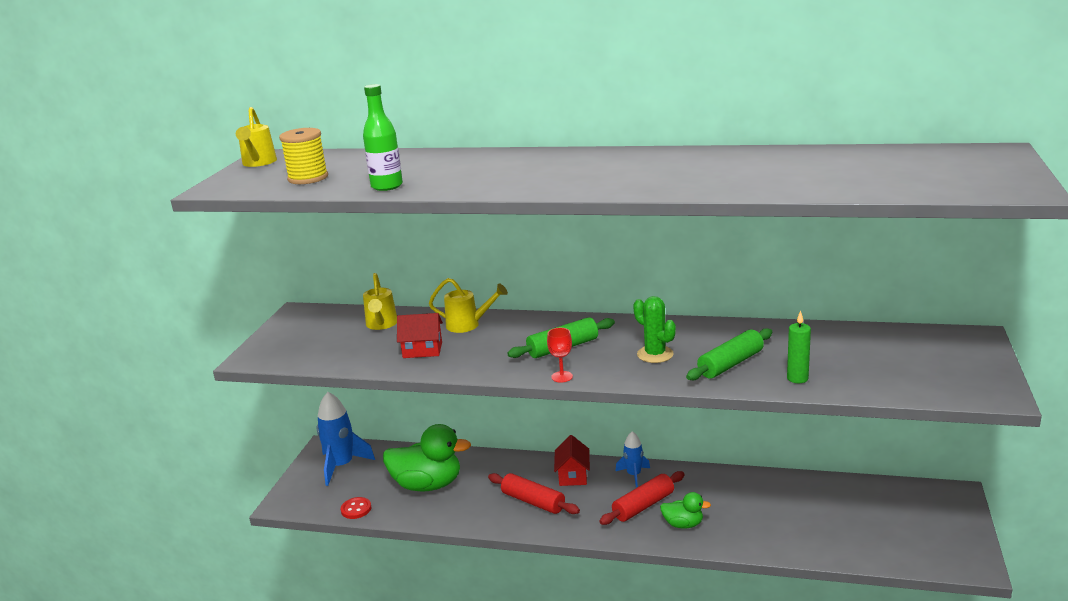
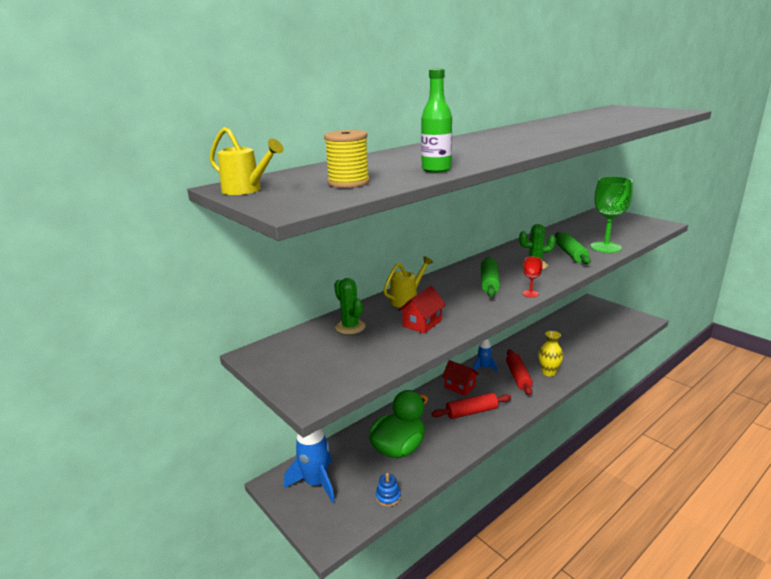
camera: 55 degrees left, 0 degrees up
(356, 509) = (388, 497): red button -> blue stacking toy
(381, 325) = (350, 327): yellow watering can -> green cactus
(683, 524) = (548, 372): green duck -> yellow vase
(797, 378) = (605, 247): green candle -> green goblet

